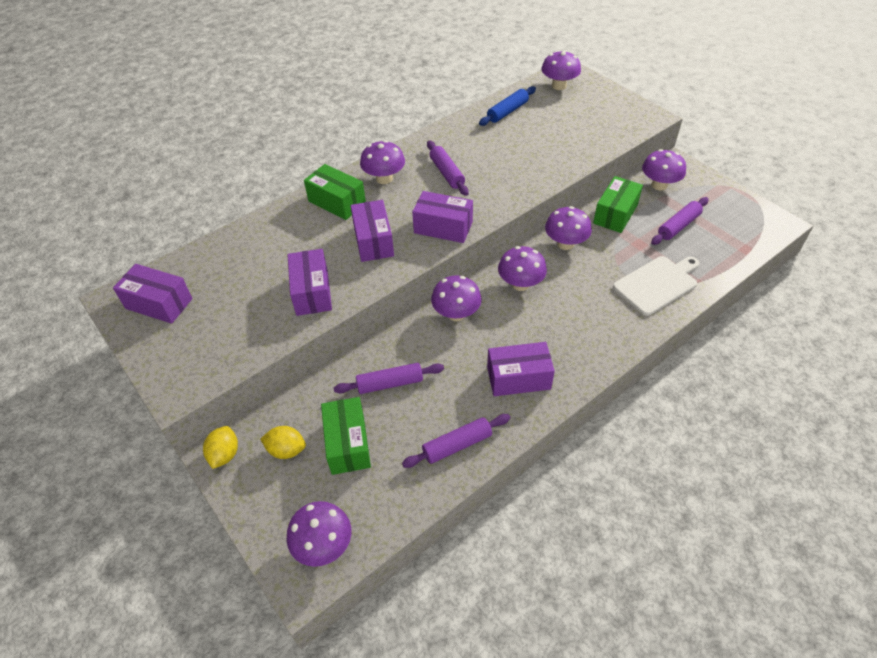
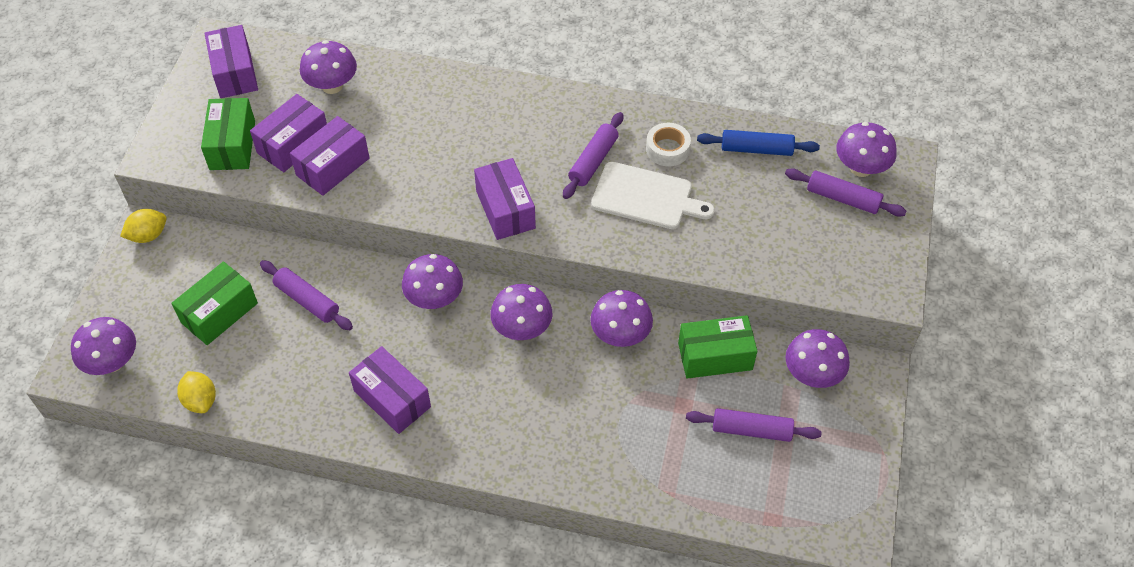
camera: 50 degrees right, 5 degrees up
(286, 450) = (182, 274): yellow lemon -> yellow lemon (200, 400)
(337, 202) = (467, 103): green box -> green box (232, 145)
(373, 241) = (437, 167): purple box -> purple box (293, 144)
(384, 178) = (536, 116): purple mushroom -> purple mushroom (332, 86)
(457, 445) = (276, 395): purple rolling pin -> purple rolling pin (843, 199)
(471, 141) = (667, 149): none -> white tape
(657, 284) = (630, 455): white cutting board -> white cutting board (646, 197)

